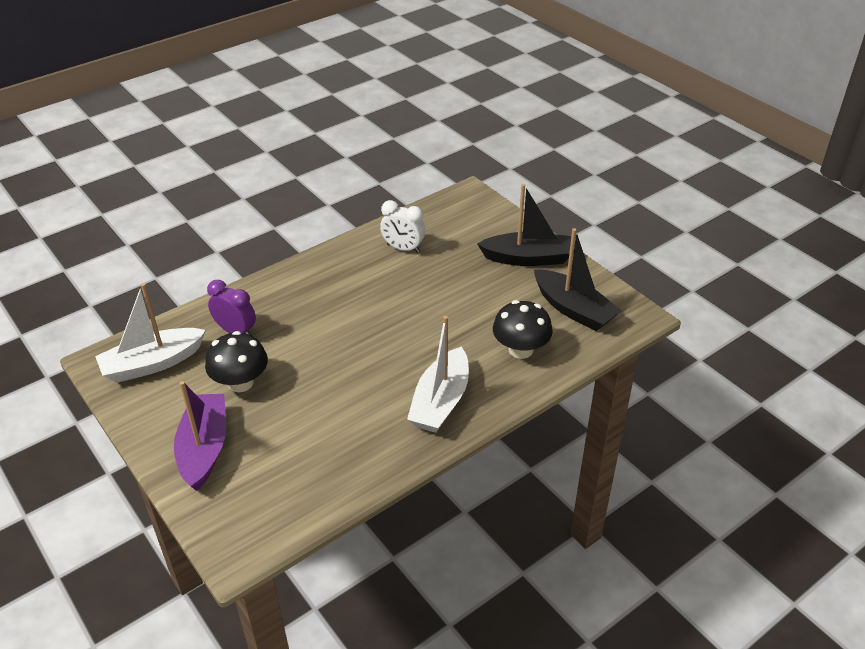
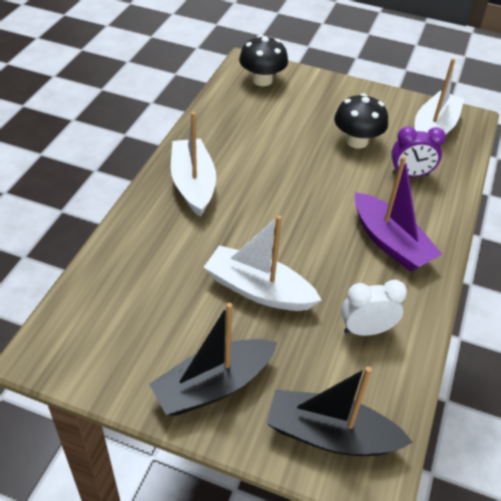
camera: 145 degrees right, 5 degrees up
(204, 448) = (328, 98): purple boat -> purple boat (390, 242)
(454, 296) = (259, 290): none -> white boat
(520, 349) = (153, 257): black mushroom -> black mushroom (262, 80)
(573, 309) = (121, 330): black boat -> black boat (331, 435)

